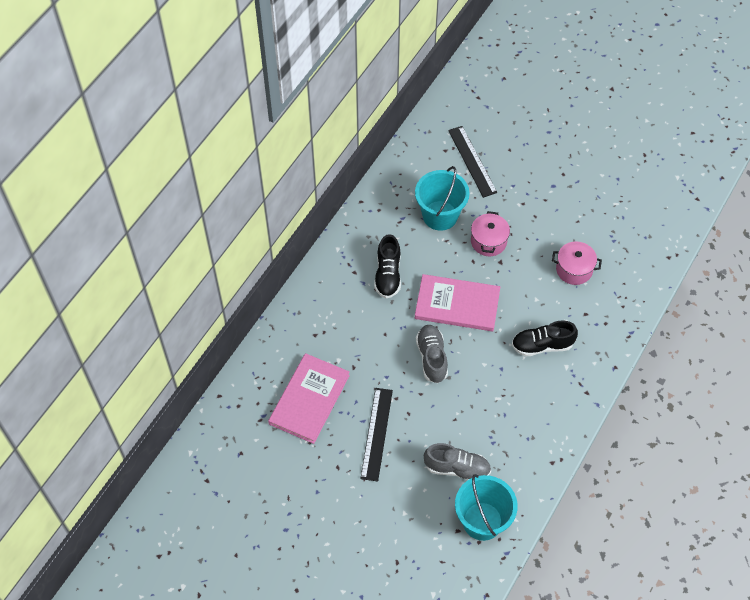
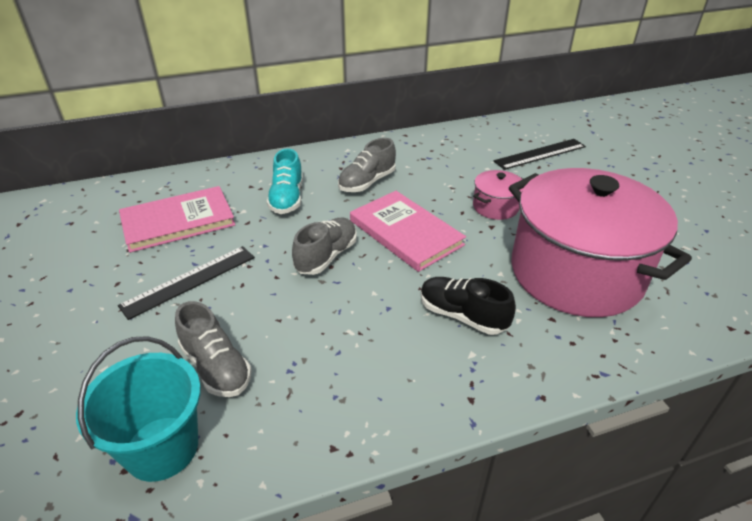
camera: 40 degrees right, 20 degrees down
(353, 328) = (287, 198): none -> turquoise shoe
(388, 275) = (367, 182): black shoe -> grey shoe
(440, 215) = (466, 170): turquoise bucket -> none
(472, 161) = (540, 154): black ruler -> black ruler turned 45 degrees clockwise
(574, 269) = (576, 273): pink pot -> pink pot, size x2.45

